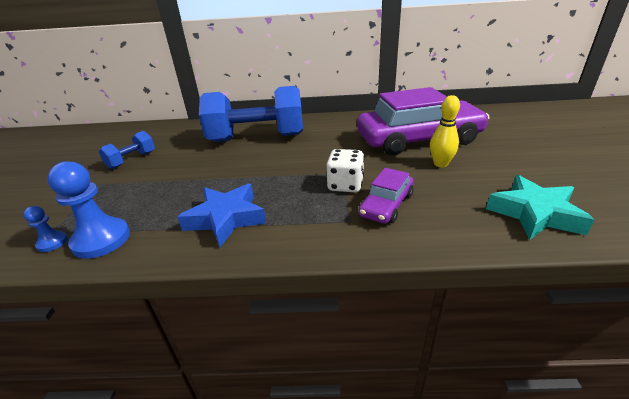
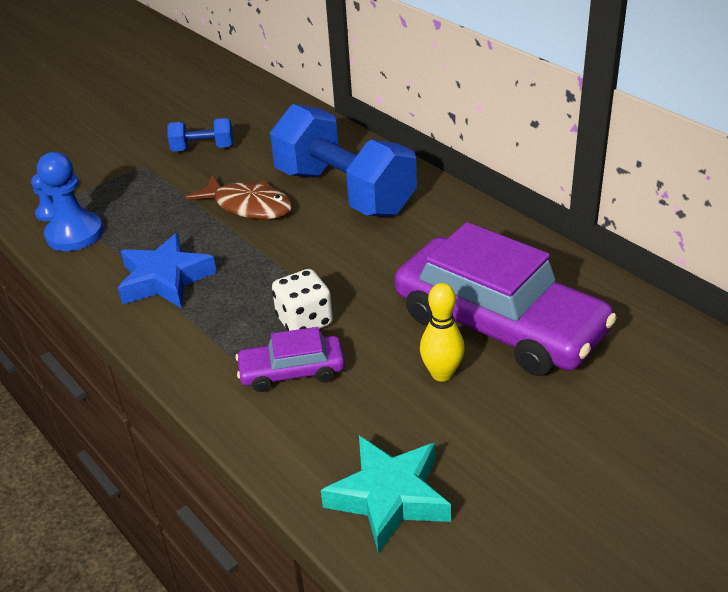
camera: 50 degrees right, 5 degrees up
(213, 165) = (248, 206): none -> brown fish

